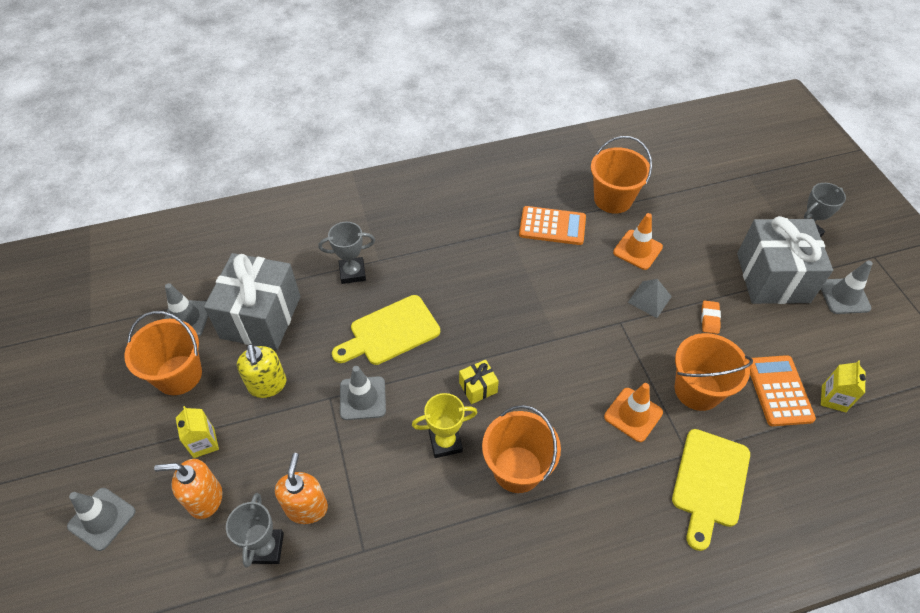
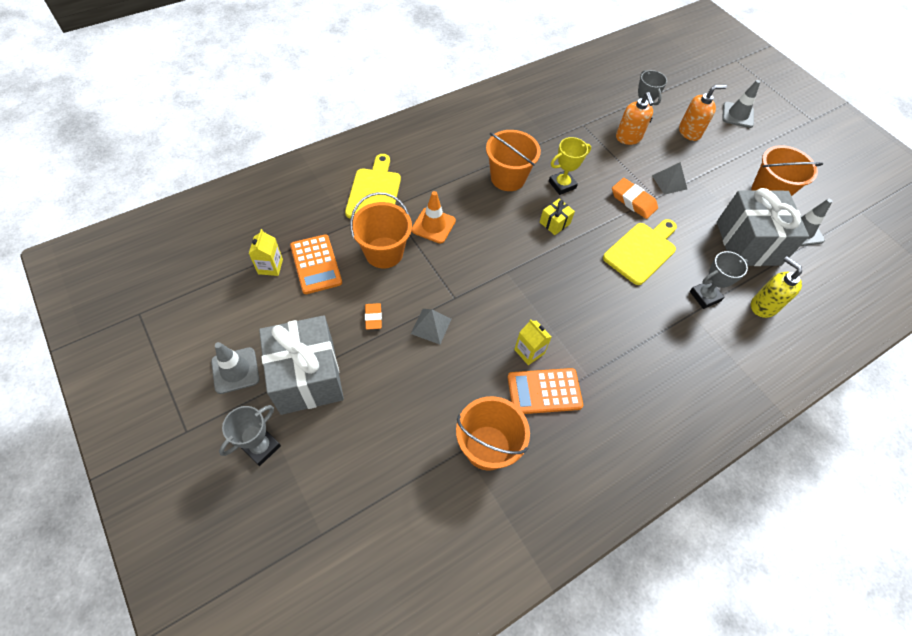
camera: 160 degrees right, 5 degrees up
(204, 443) = (715, 158): yellow carton -> yellow carton (529, 351)
(267, 385) = (703, 197): yellow soap dispenser -> yellow soap dispenser (763, 306)
(297, 417) = (669, 182): none -> grey pyramid
(362, 398) = (633, 201): grey traffic cone -> orange eraser
(637, 250) = (449, 381): orange traffic cone -> none

